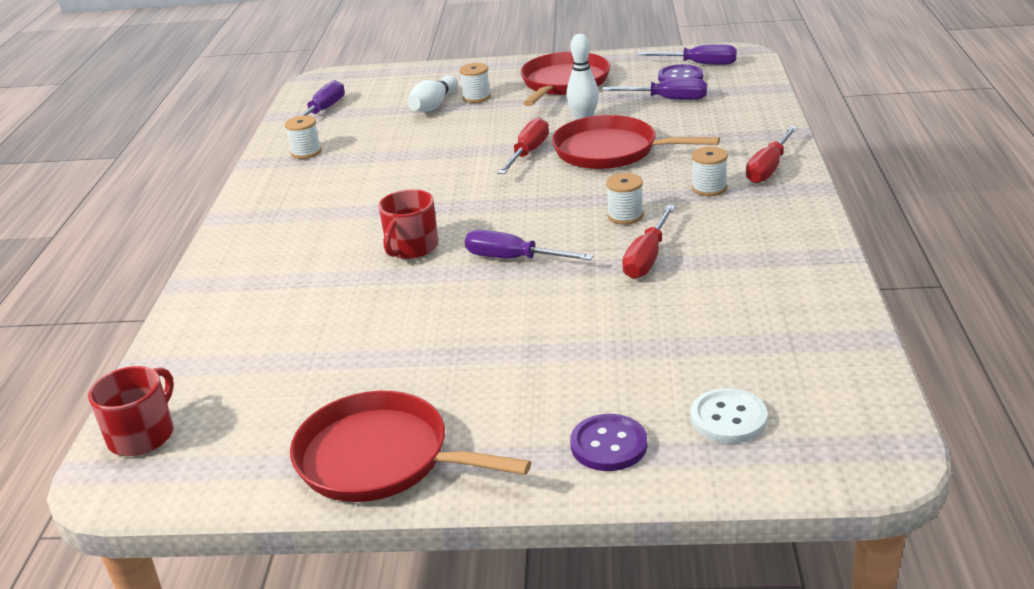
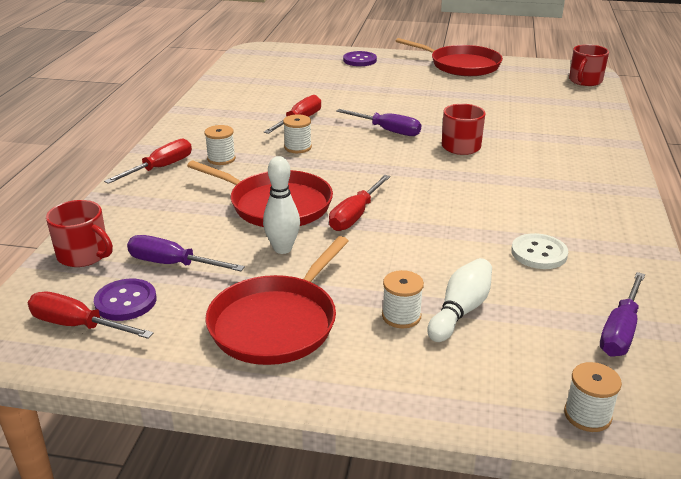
camera: 175 degrees left, 0 degrees up
(306, 152) = (602, 256): white spool -> white spool (587, 415)
(699, 64) = (77, 325): purple screwdriver -> red screwdriver
(728, 418) = (304, 62): white button -> white button (539, 253)
(747, 94) = (84, 255): none -> red mug

